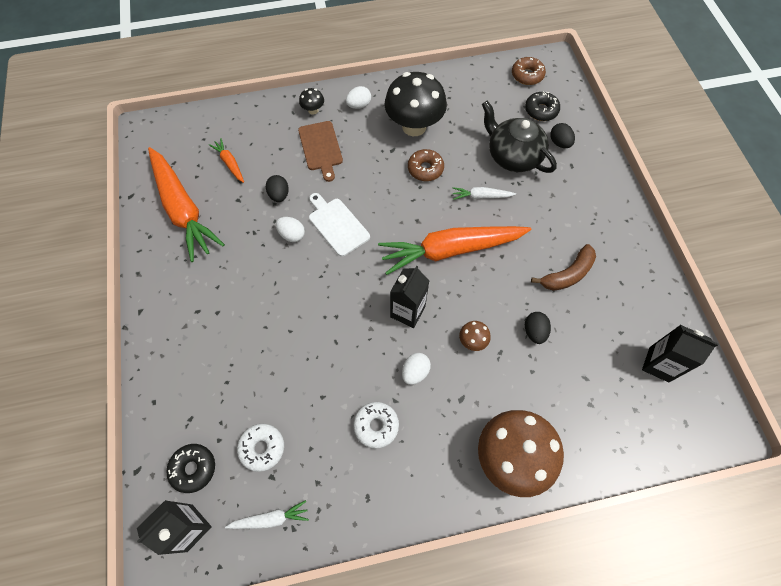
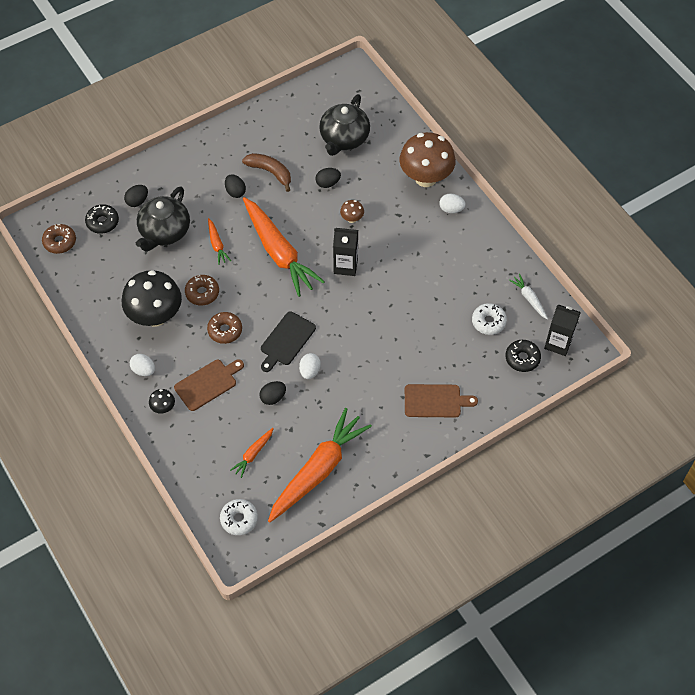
camera: 110 degrees left, 5 degrees down
(194, 343) = (435, 401): none -> brown cutting board
(337, 225) = (286, 340): white cutting board -> black cutting board
(373, 176) = (225, 330): none -> brown donut
(376, 426) = (441, 259): white donut -> white donut (239, 519)
(415, 372) = (391, 247): white egg -> white egg (451, 209)
(481, 196) = (217, 244): white carrot -> orange carrot
(548, 232) = (235, 192): none -> black egg
(602, 375) = (344, 138): none -> black teapot
(659, 364) = (322, 109): black carton -> none

